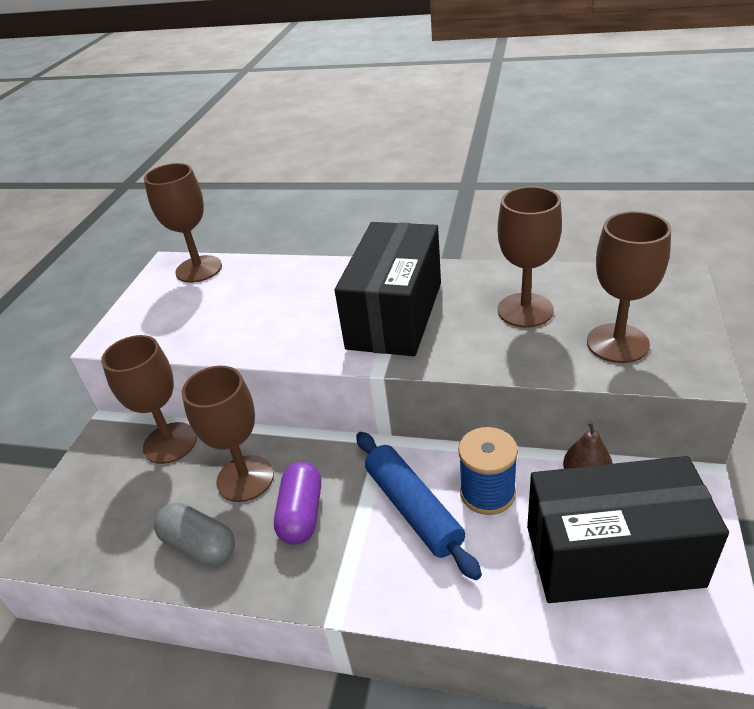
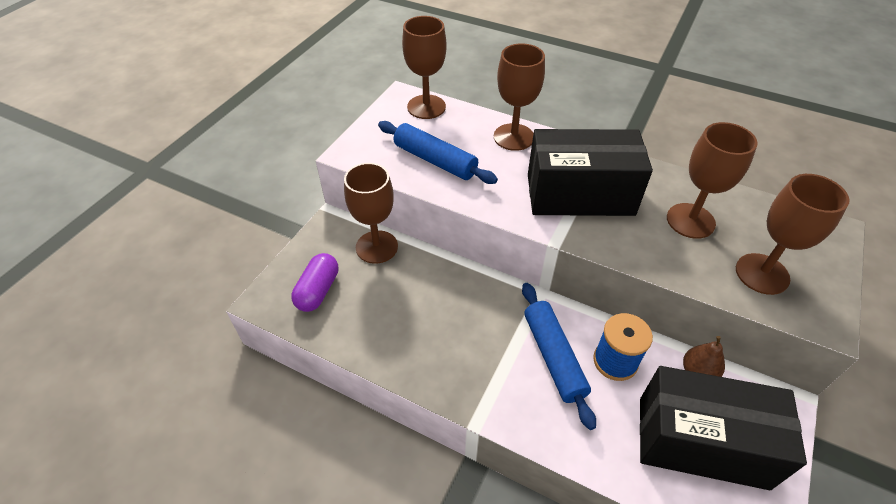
camera: 10 degrees right, 10 degrees up
(199, 546) = (386, 337): grey capsule -> none
(218, 321) = (435, 160): none -> blue rolling pin
(245, 478) = (429, 293): brown goblet -> brown goblet (513, 137)
(301, 514) = (467, 335): purple capsule -> purple capsule (318, 290)
(395, 315) = (580, 195): black box -> black box turned 60 degrees clockwise

